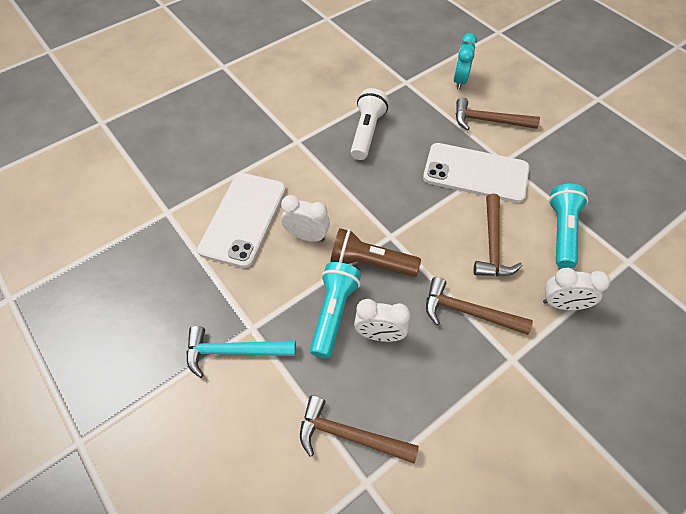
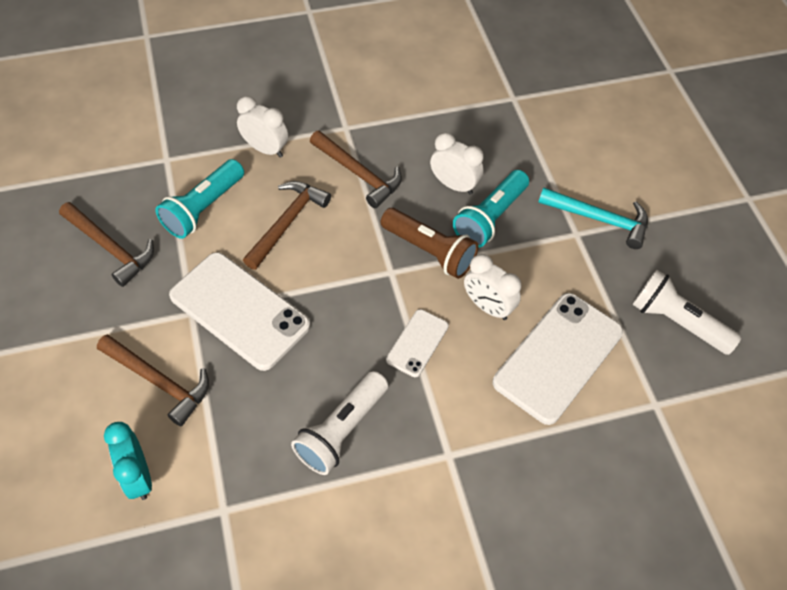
camera: 160 degrees left, 0 degrees up
(154, 277) = (677, 322): none -> white flashlight
(346, 194) = (417, 343): none -> white phone
(349, 435) = (514, 127): brown hammer -> brown hammer (110, 248)
(460, 80) = (138, 476): turquoise clock -> turquoise clock turned 120 degrees clockwise

